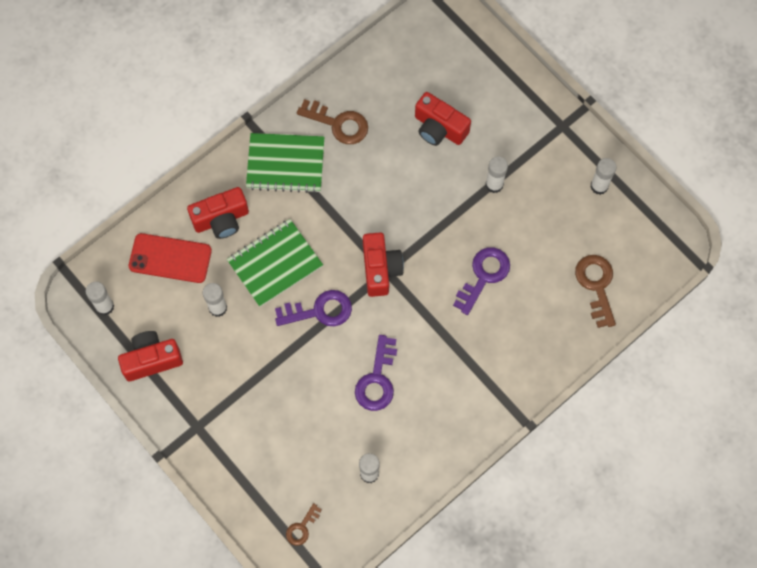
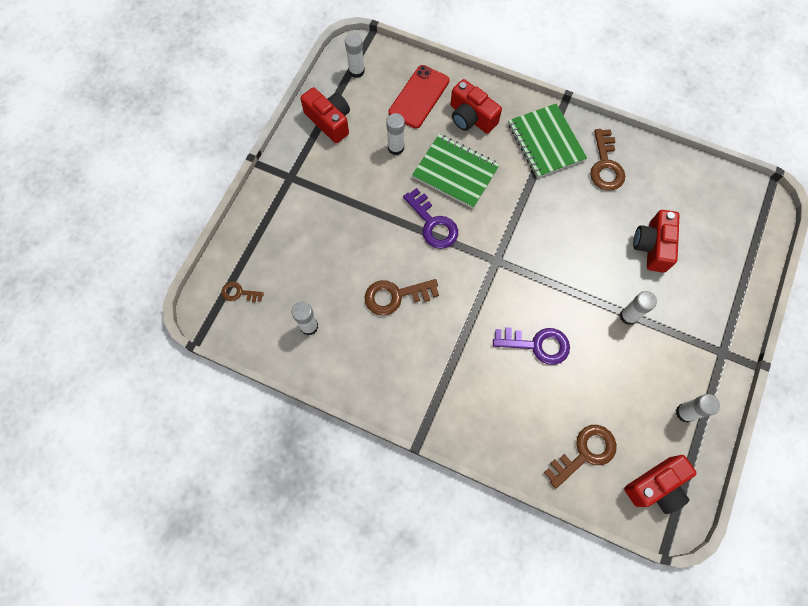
camera: 65 degrees right, 0 degrees up
(170, 258) = (419, 97): red phone -> red phone turned 45 degrees clockwise
(377, 379) = (395, 296): purple key -> brown key
(380, 269) = (495, 255): red camera -> red camera (656, 486)

